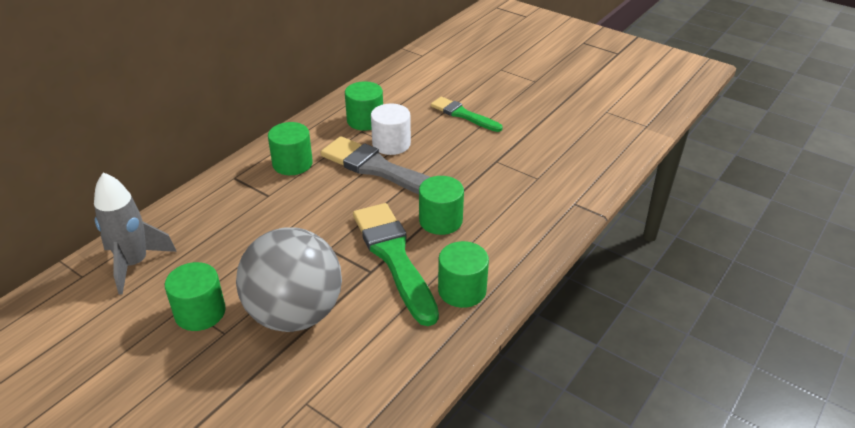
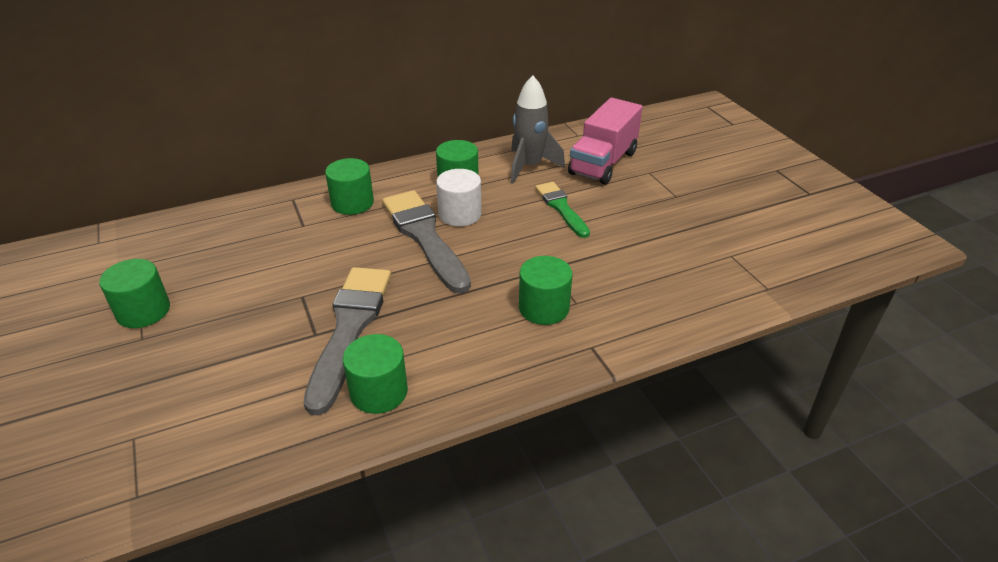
camera: 30 degrees right, 0 degrees up
(134, 264) = (142, 247): grey rocket -> grey rocket (529, 166)
(295, 314) = (211, 347): grey ball -> none
(394, 257) = (349, 329): green brush -> grey brush
(440, 220) = (430, 309): green cylinder -> green cylinder (544, 308)
(461, 72) = (603, 163): none -> pink truck

